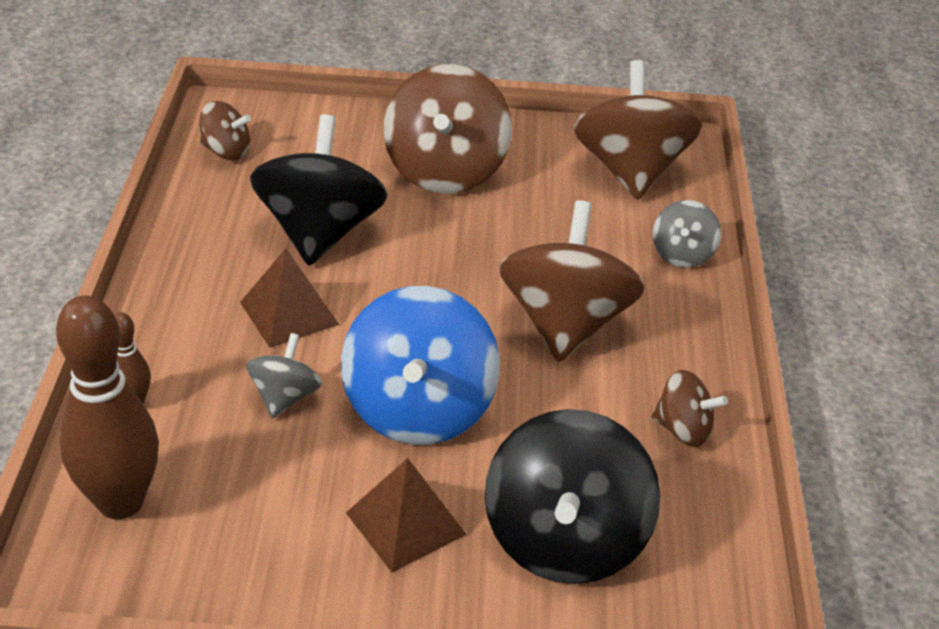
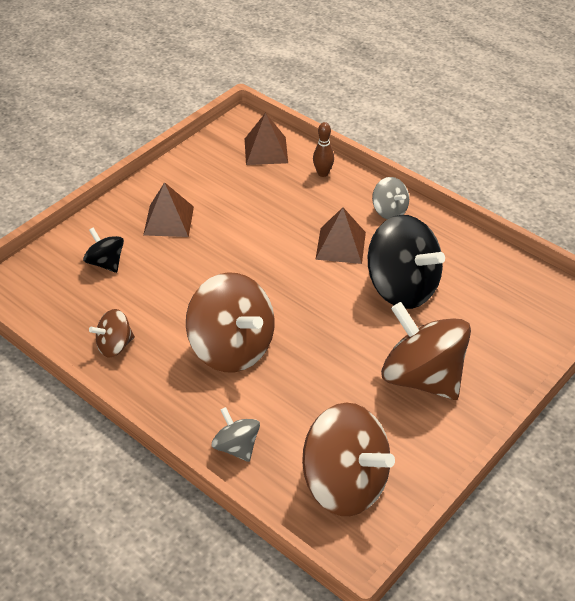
camera: 130 degrees right, 5 degrees up
(120, 502) = (266, 150): brown bowling pin -> brown pyramid
(226, 151) = (519, 284): brown spinning top -> none
(285, 397) = (281, 218): grey spinning top -> grey spinning top (389, 211)
(418, 409) = (228, 257): blue spinning top -> none
(565, 540) = (106, 263): black spinning top -> black spinning top, size x0.50

